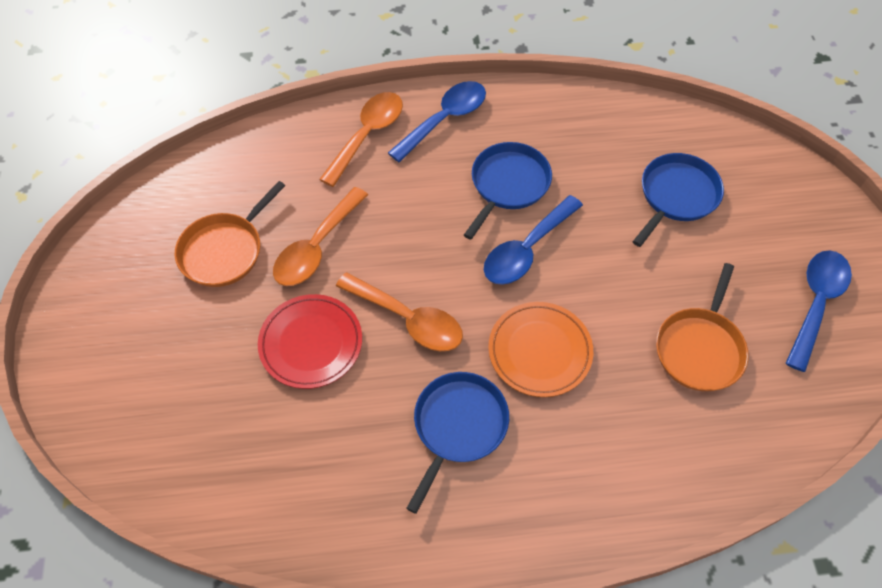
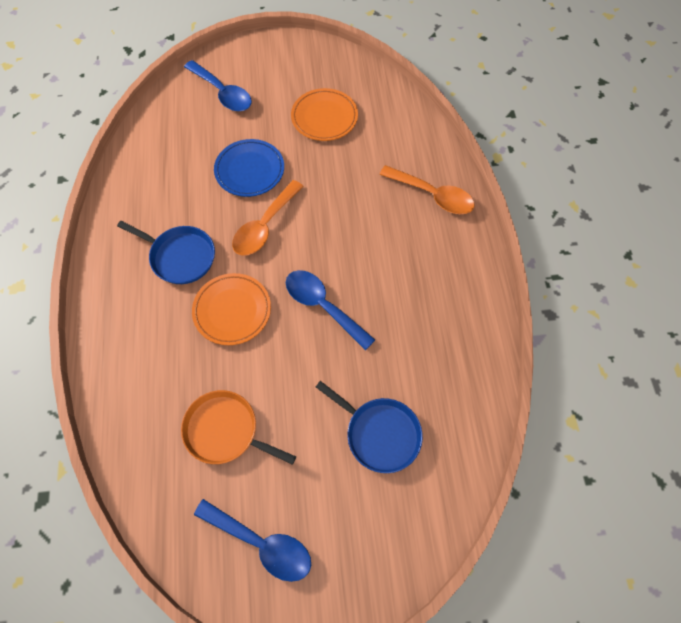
camera: 90 degrees right, 5 degrees up
(224, 251) = (324, 117): orange pan -> orange plate
(311, 343) = (249, 170): red plate -> blue plate
(316, 247) = (326, 169): orange spoon -> none
(445, 119) = (454, 249): blue spoon -> blue spoon (223, 93)
(508, 184) = (387, 295): blue pan -> none

